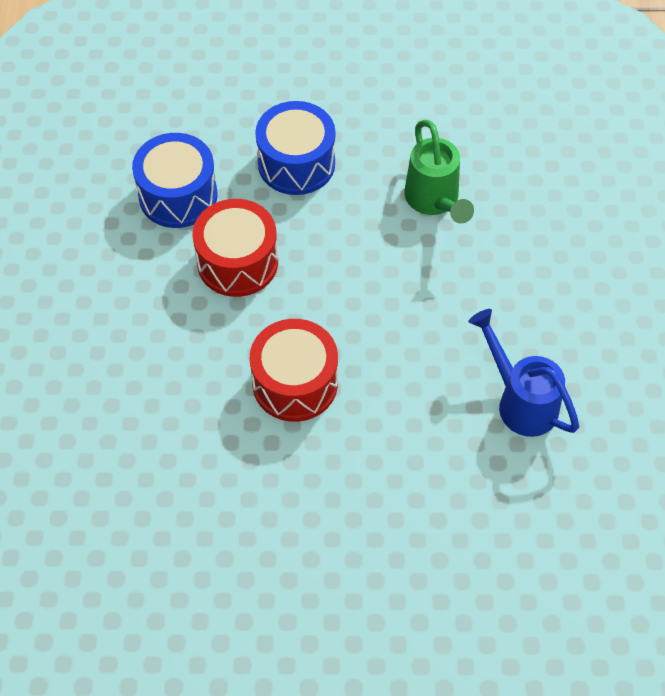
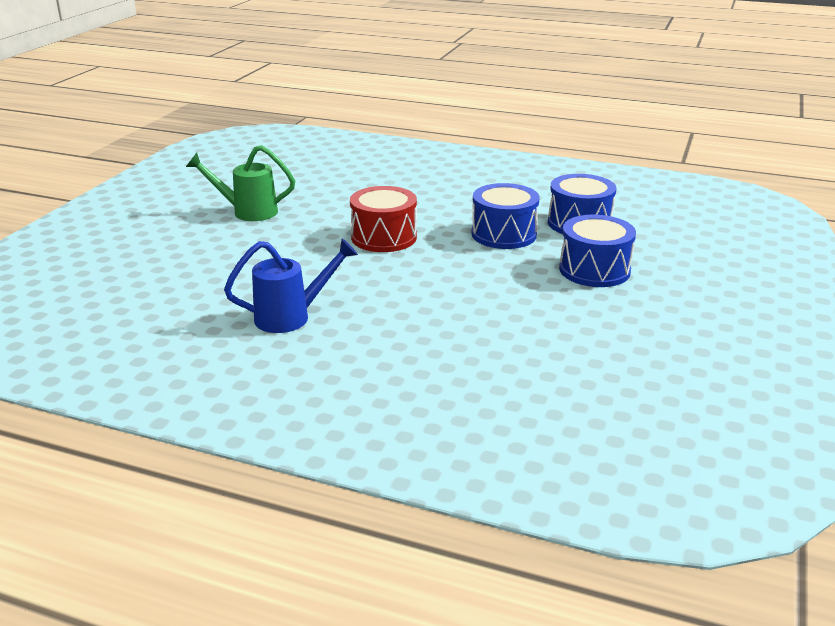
camera: 110 degrees right, 30 degrees down
(237, 262) = (504, 234): red drum -> blue drum
(435, 201) = (522, 322): green watering can -> green watering can (247, 212)

